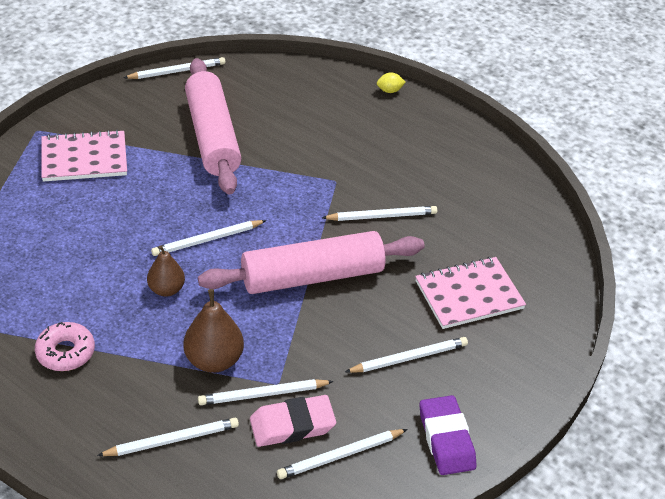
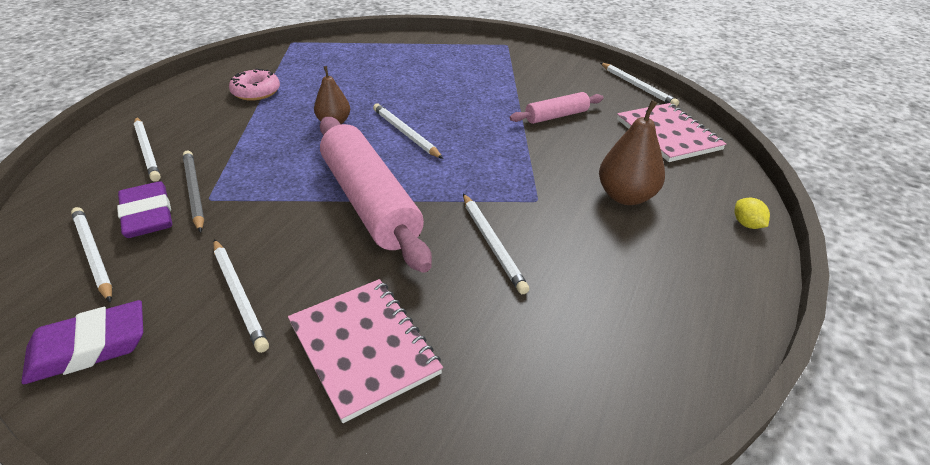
camera: 80 degrees right, 5 degrees down
(84, 158) = (485, 66): pink notebook -> pink notebook (668, 134)
(212, 136) = (556, 116): pink rolling pin -> pink rolling pin, size x0.50
(214, 360) = (243, 158): brown pear -> brown pear (626, 196)
(263, 394) = (194, 192): white pencil -> grey pencil
(292, 425) = (147, 215): pink eraser -> purple eraser

